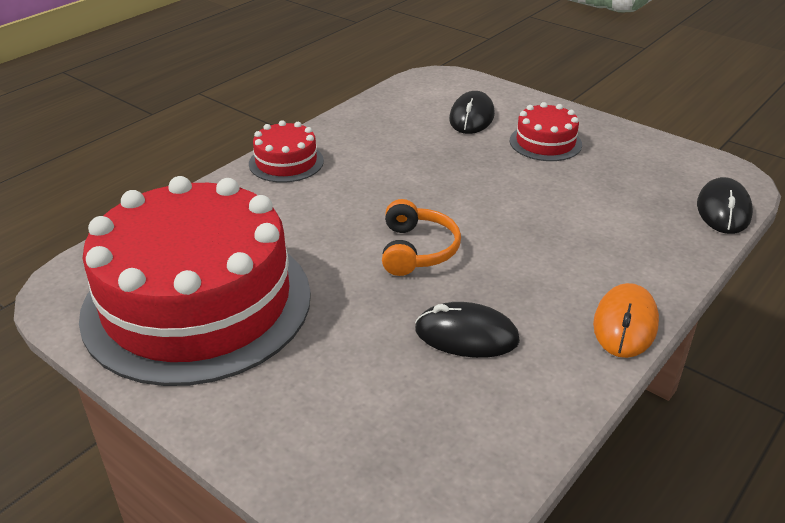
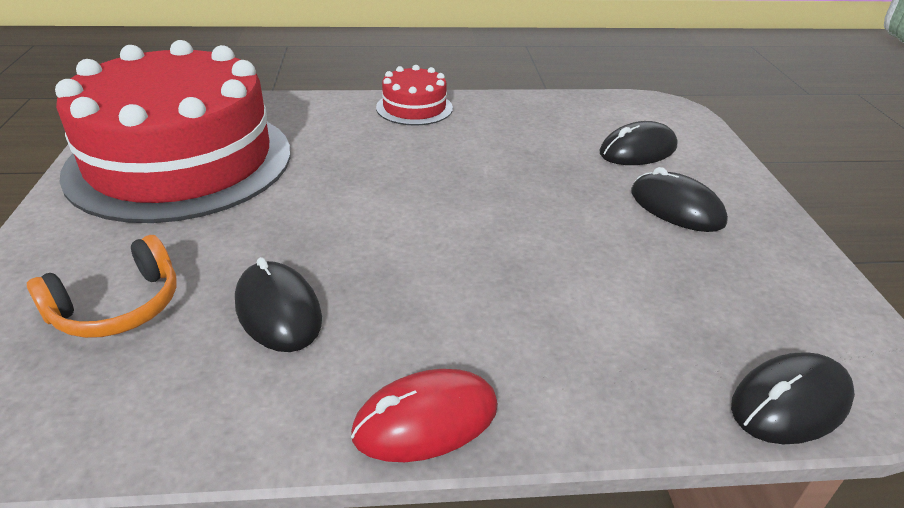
camera: 45 degrees right, 0 degrees up
(417, 250) = (378, 220): orange headphones -> orange headphones (118, 307)
(545, 142) = (676, 207): red cake -> black mouse
(625, 324) = (426, 420): orange mouse -> red mouse

